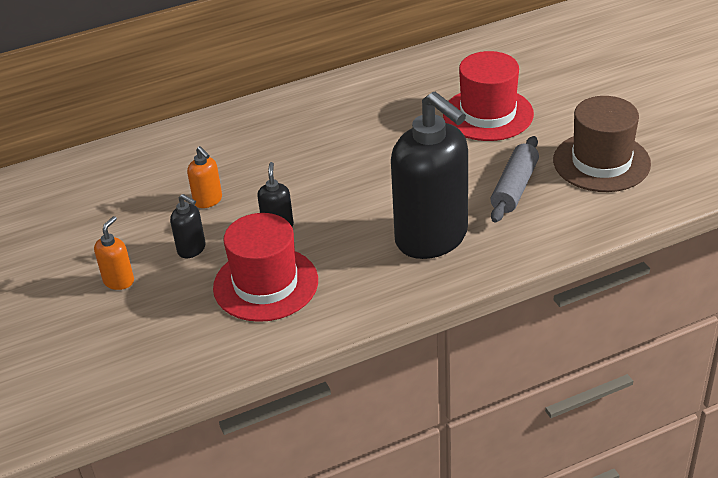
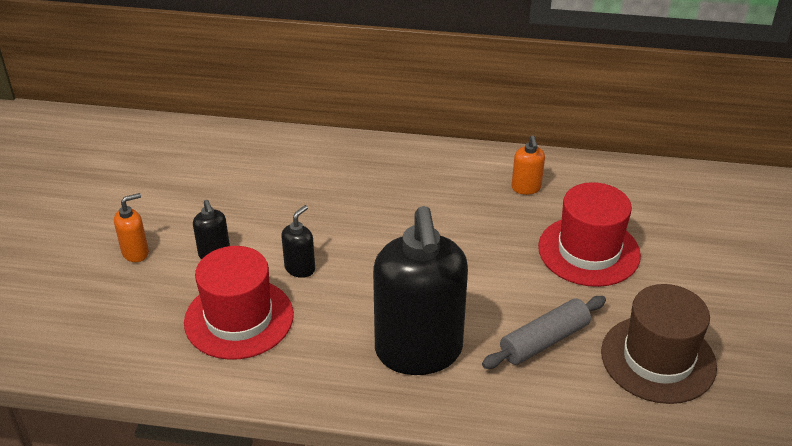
camera: 30 degrees right, 0 degrees up
(208, 200) = (269, 215): orange soap dispenser -> orange soap dispenser (526, 188)

